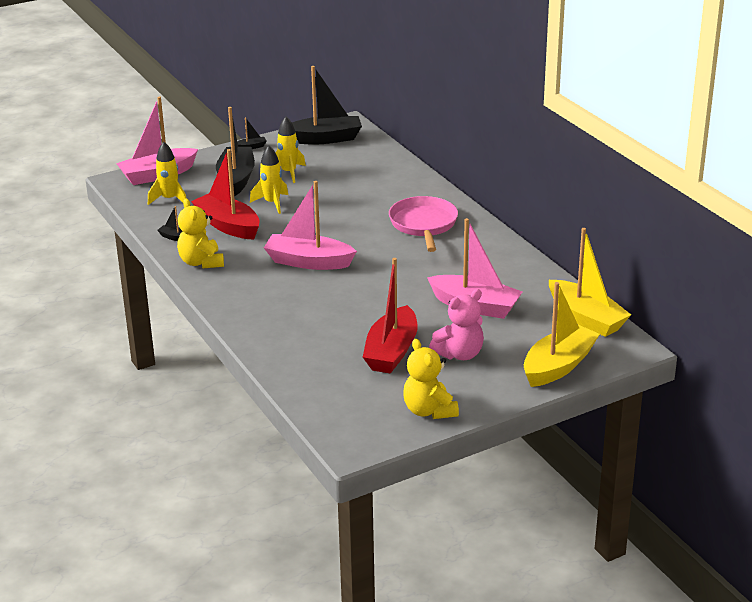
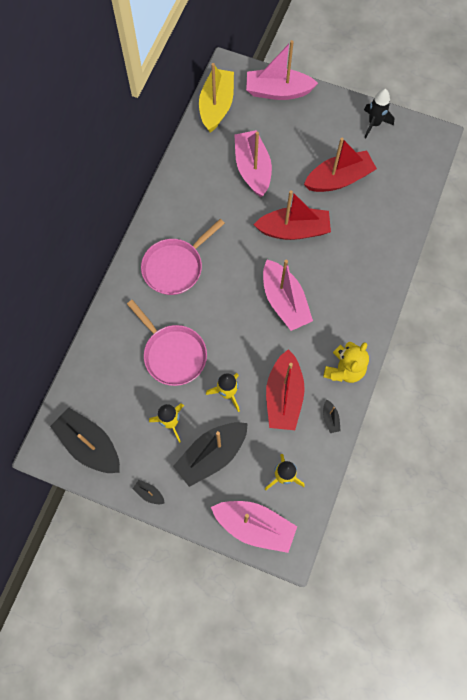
camera: 130 degrees left, 40 degrees up
(343, 194) = (172, 354): none -> pink pan
(372, 298) = (293, 230): none -> red boat
(429, 411) = (374, 124): yellow teddy bear -> black rocket
(459, 354) = (310, 144): pink teddy bear -> none
(558, 366) = (278, 91): yellow boat -> pink boat

